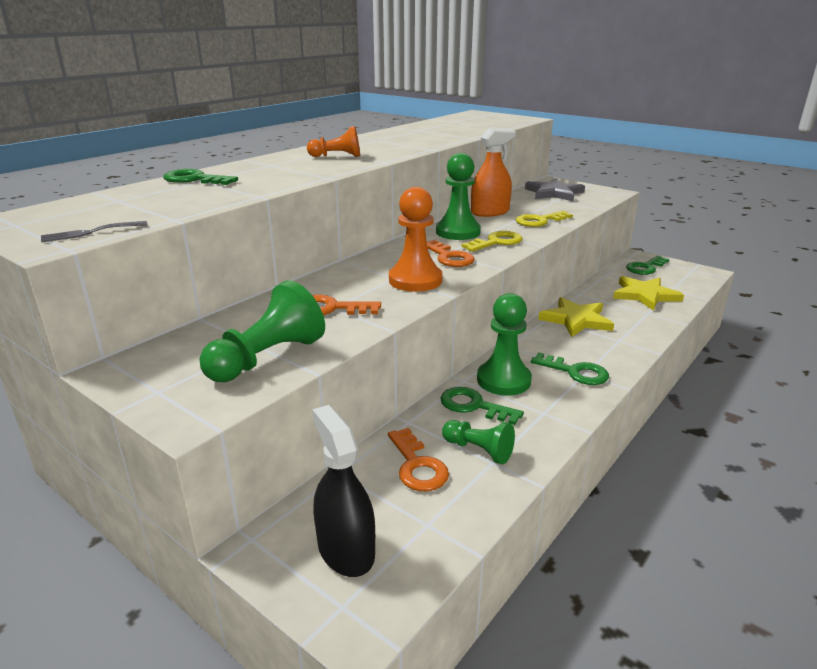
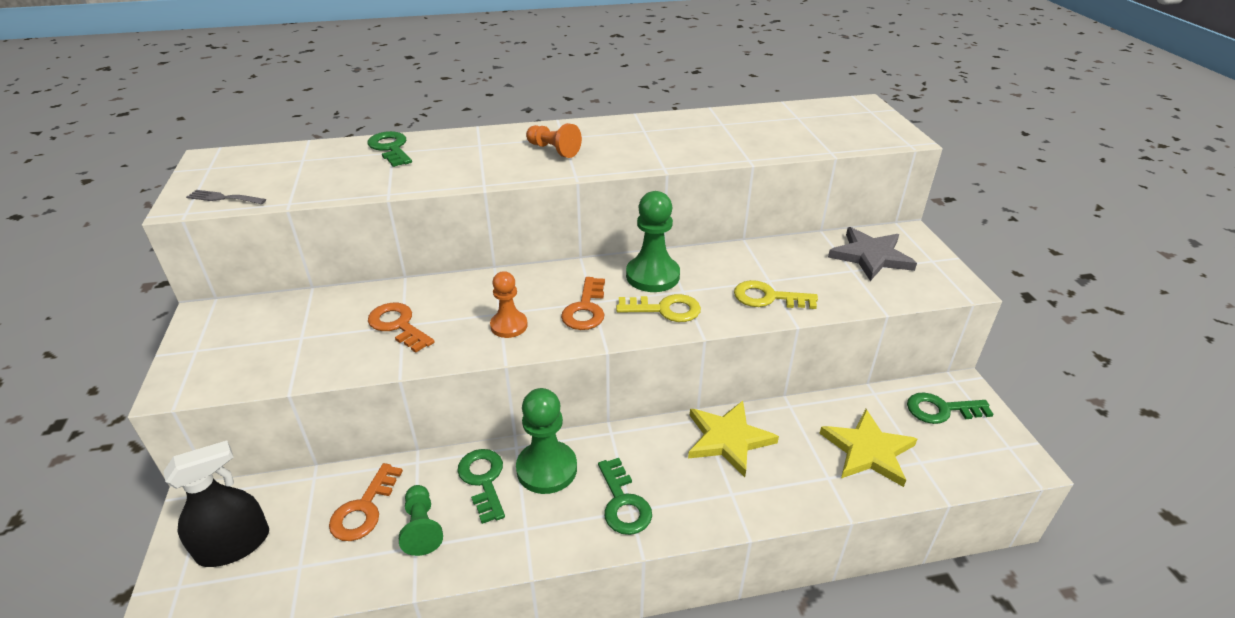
camera: 40 degrees right, 10 degrees up
(267, 358) = (286, 356): green pawn -> none
(346, 549) = (234, 545): black spray bottle -> black spray bottle turned 45 degrees clockwise
(415, 280) = (509, 326): orange pawn -> orange pawn, size x0.63
(490, 212) = (737, 258): orange spray bottle -> none

